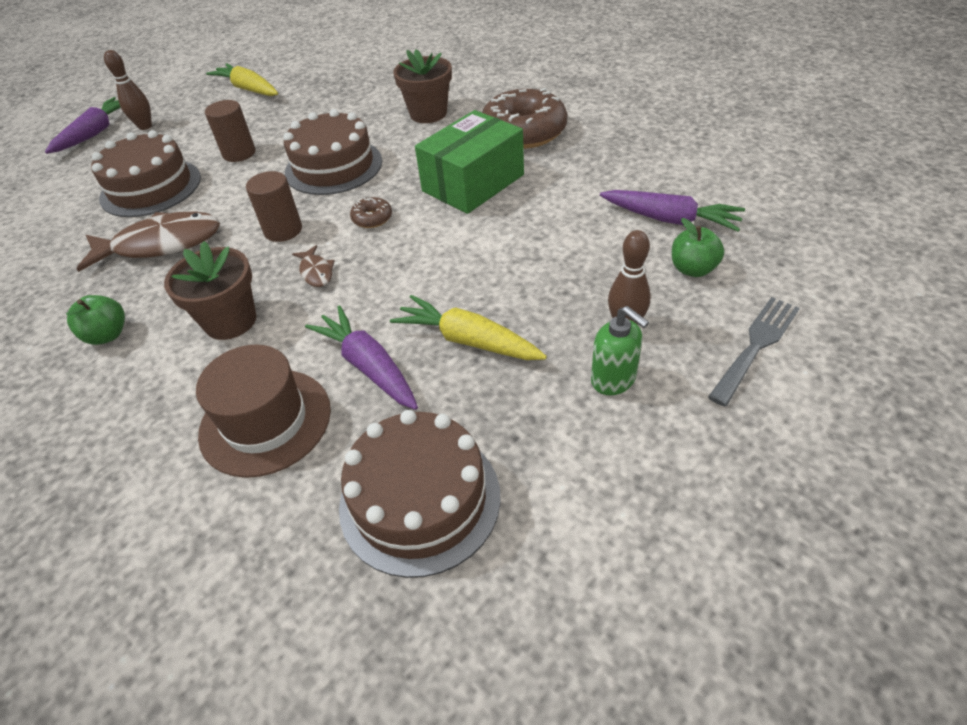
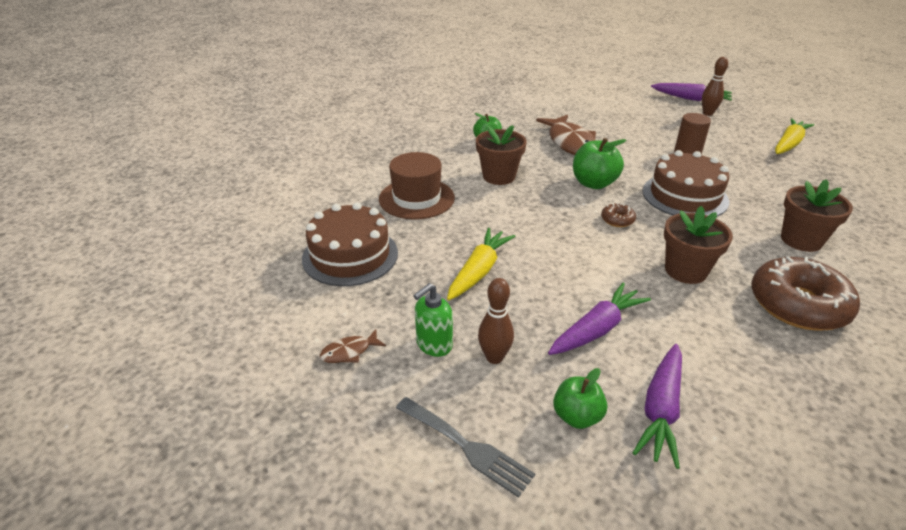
camera: 85 degrees right, 10 degrees down
(151, 187) = (631, 129): brown cake -> none
(283, 230) = (594, 183): brown cylinder -> green apple
(316, 272) = (549, 201): brown fish -> brown fish (349, 352)
(368, 366) = (456, 230): purple carrot -> purple carrot (597, 329)
(473, 183) = (685, 270): green box -> brown flower pot

